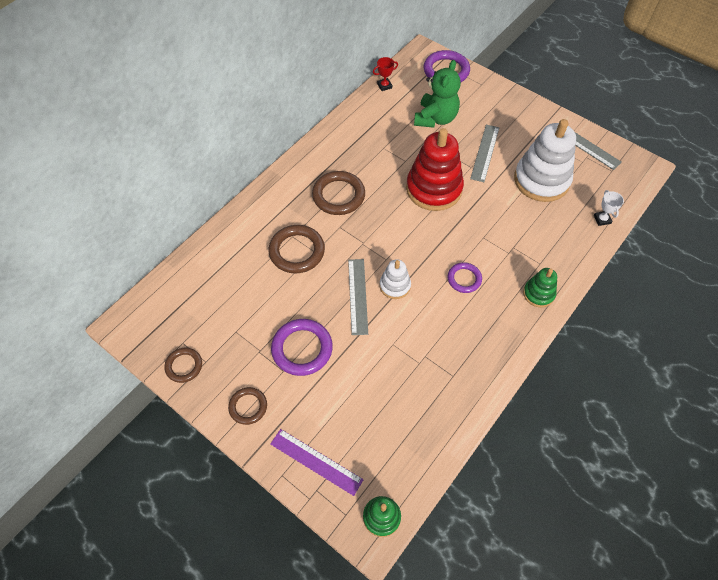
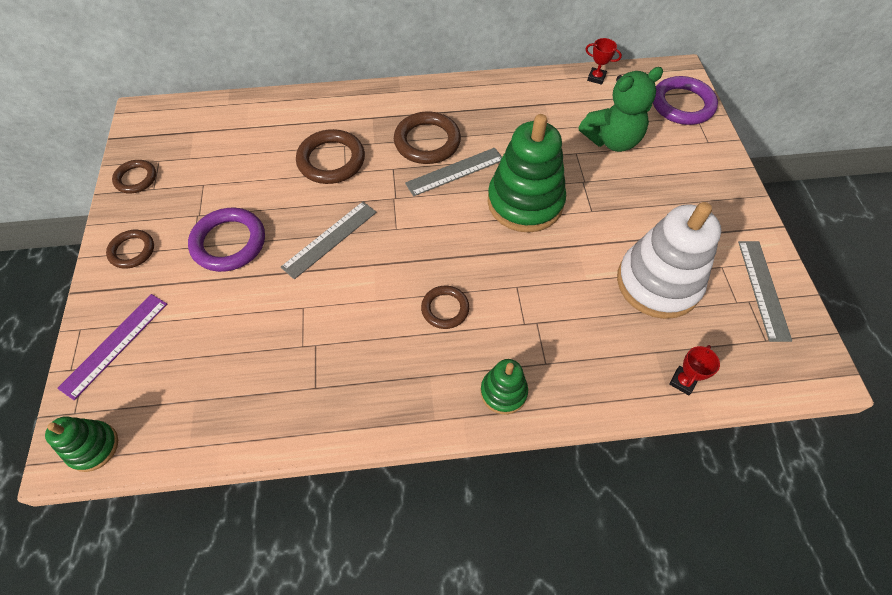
camera: 45 degrees right, 0 degrees up
(316, 461) = (115, 344): purple ruler -> purple ruler turned 45 degrees clockwise
(395, 286) = (373, 258): white stacking toy -> none
(434, 189) = (525, 202): red stacking toy -> green stacking toy
(464, 279) = (445, 309): purple ring -> brown ring
(485, 153) = (625, 208): grey ruler -> grey ruler (455, 171)
(602, 219) = (683, 381): white trophy -> red trophy

